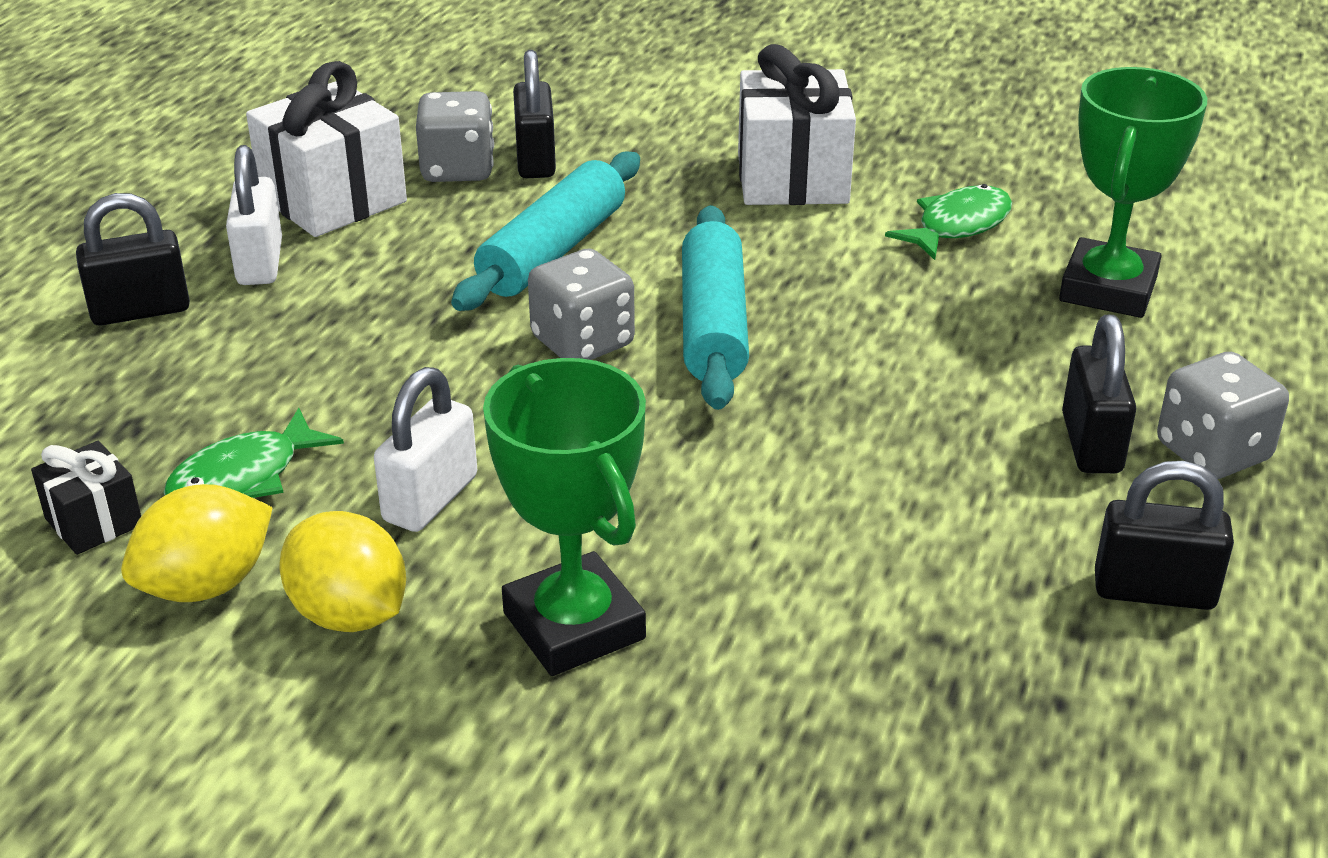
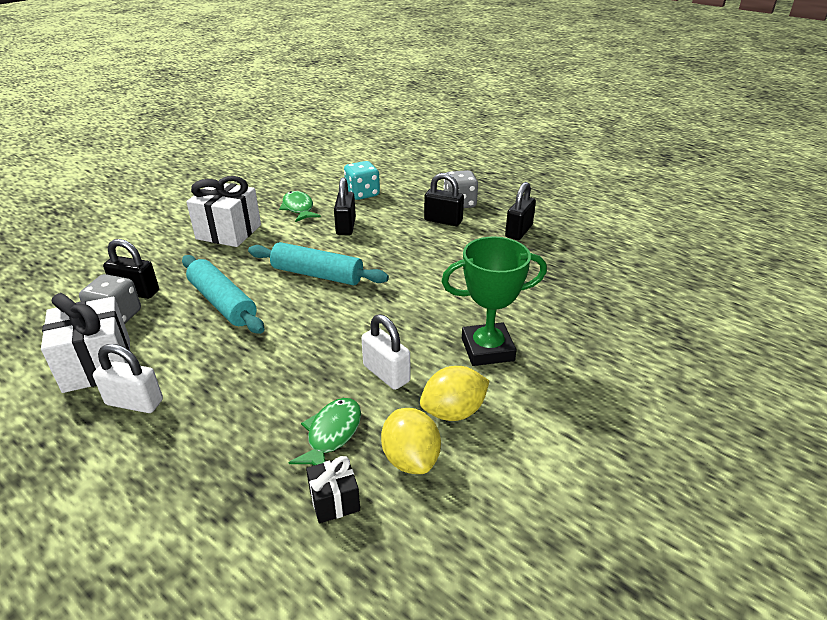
camera: 70 degrees left, 0 degrees up
(140, 310) = (137, 460): black padlock -> black padlock (346, 226)
(244, 477) = (332, 434): green fish -> green fish turned 135 degrees counterclockwise
(583, 342) = (302, 309): grey dice -> none
(1108, 289) = (362, 194): green trophy -> turquoise dice

